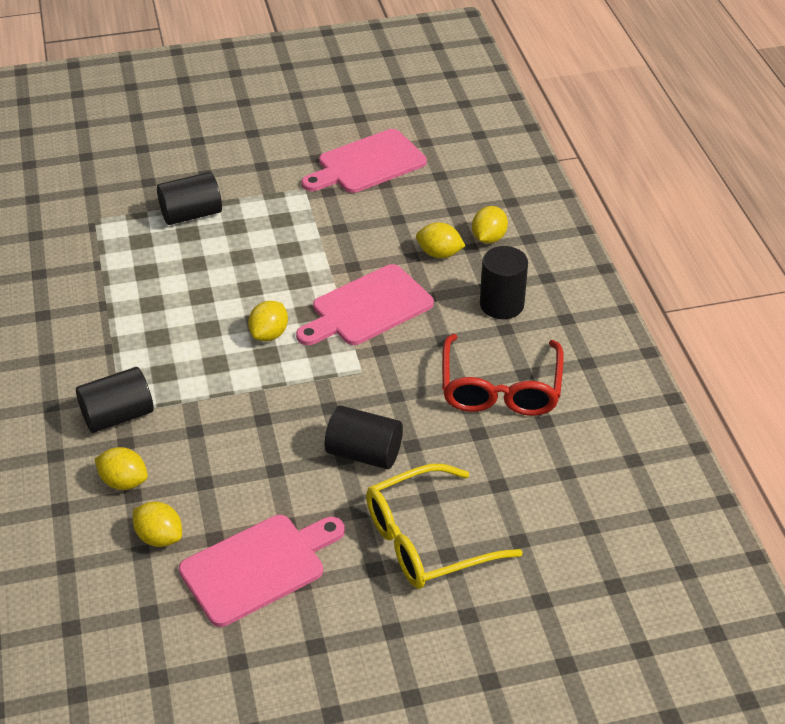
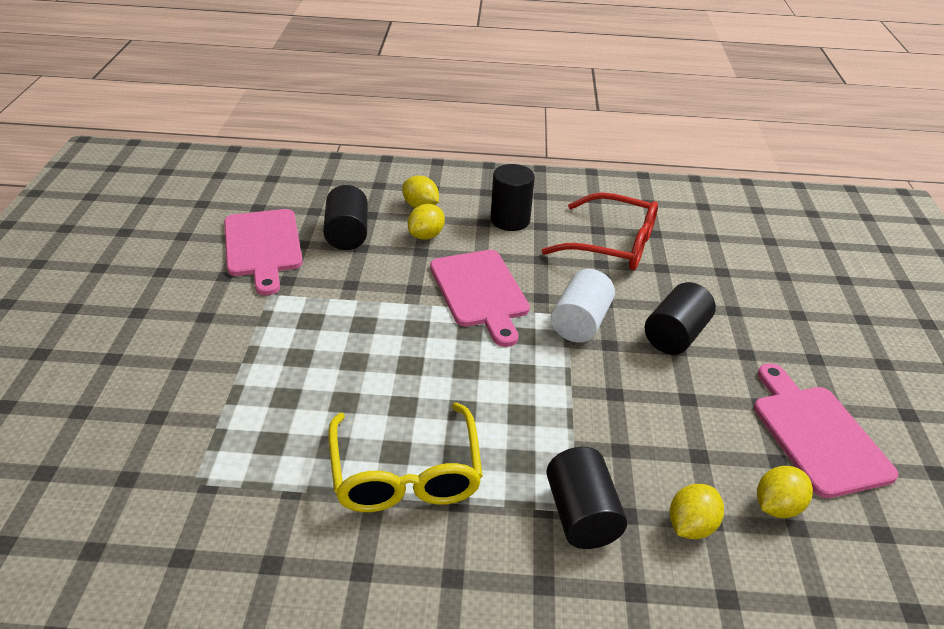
camera: 75 degrees left, 5 degrees down
(191, 214) = (251, 388): black cylinder -> black cylinder (347, 234)
(269, 334) = (490, 364): yellow lemon -> none
(353, 382) = (580, 323): none -> white cylinder
(428, 540) = (782, 321): yellow glasses -> yellow glasses (405, 472)

